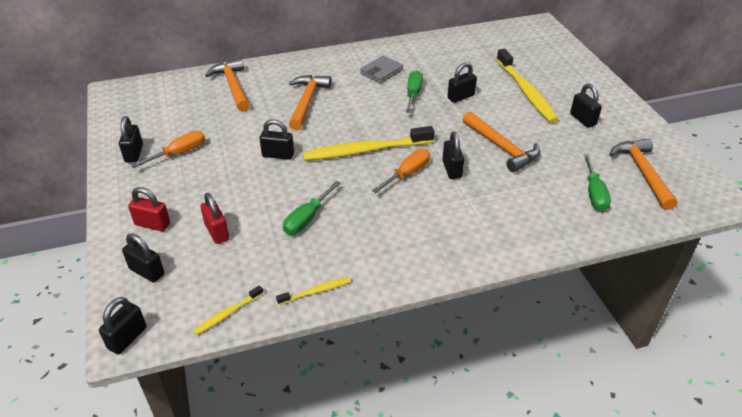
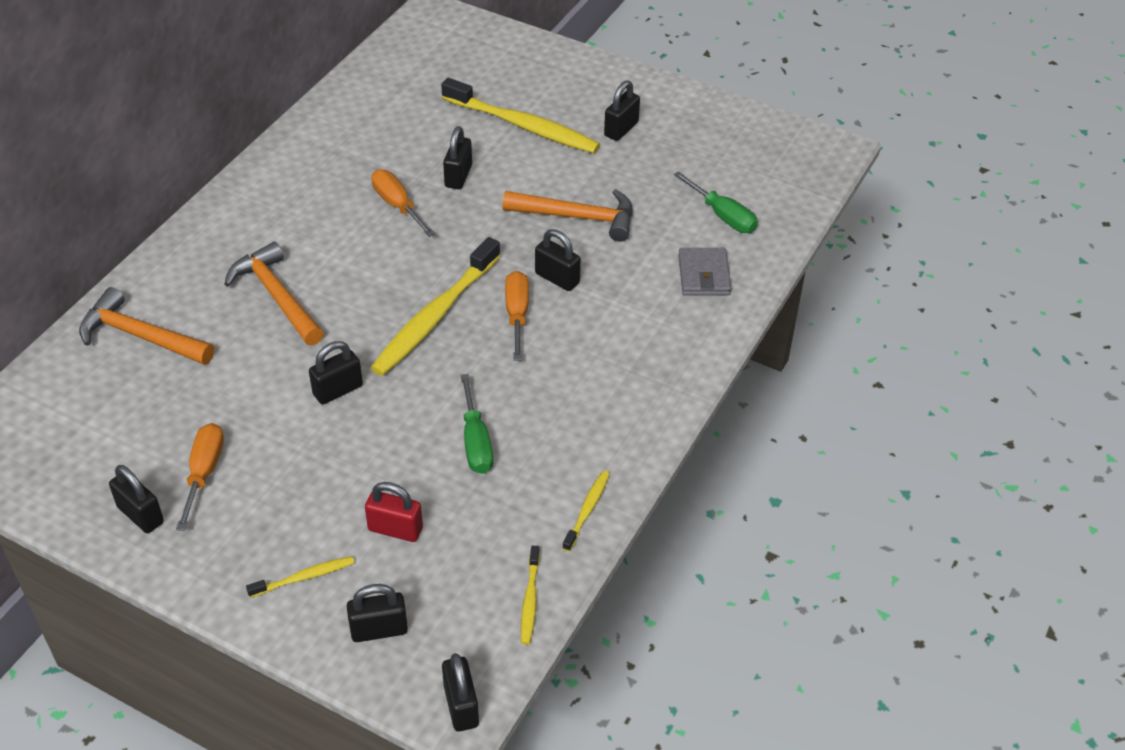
camera: 45 degrees left, 5 degrees up
(152, 224) = (304, 577): red padlock -> yellow toothbrush
(381, 72) = (318, 196): grey wallet -> grey wallet (703, 275)
(413, 94) = (397, 205): green screwdriver -> orange screwdriver
(583, 119) = (621, 129): black padlock -> black padlock turned 75 degrees counterclockwise
(642, 172) = (741, 162): orange hammer -> none

